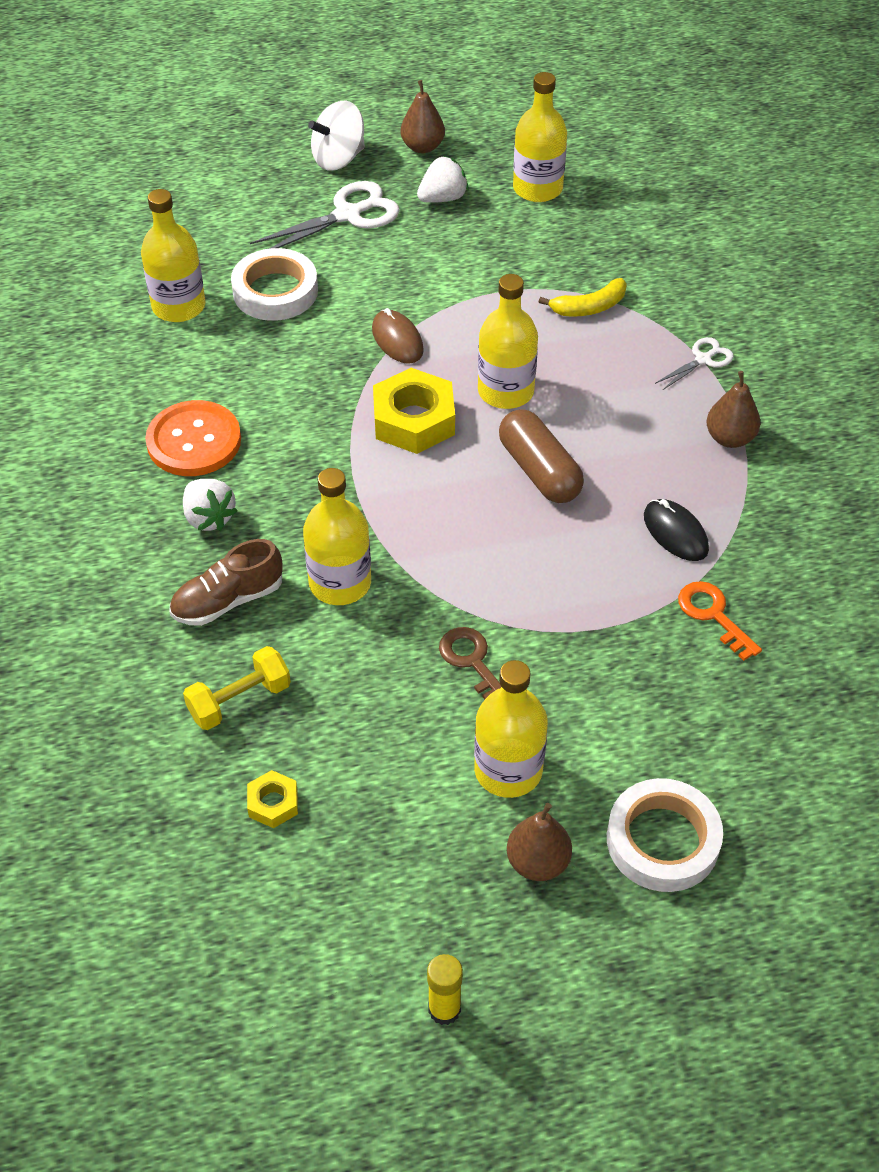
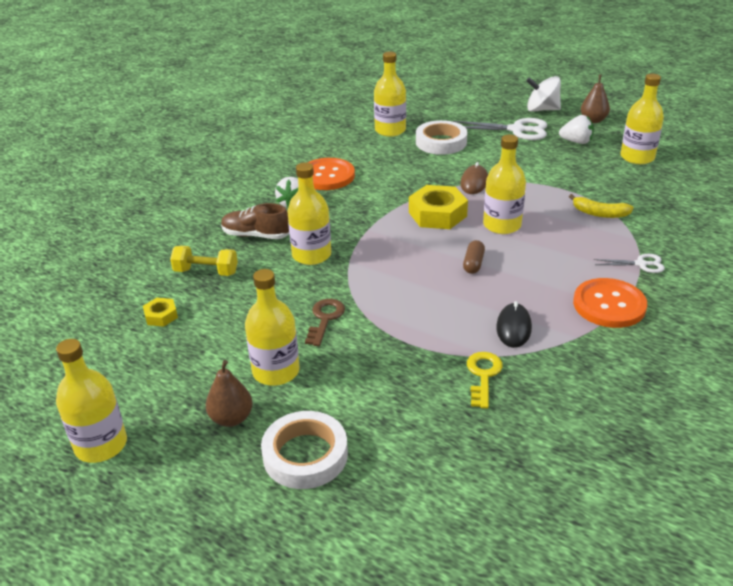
camera: 45 degrees right, 15 degrees down
(444, 1009) = (101, 445): yellow glue stick -> yellow bottle
(539, 471) = (473, 264): brown capsule -> brown capsule, size x0.56
(713, 615) = (483, 375): orange key -> yellow key
(730, 438) = (609, 305): brown pear -> orange button

